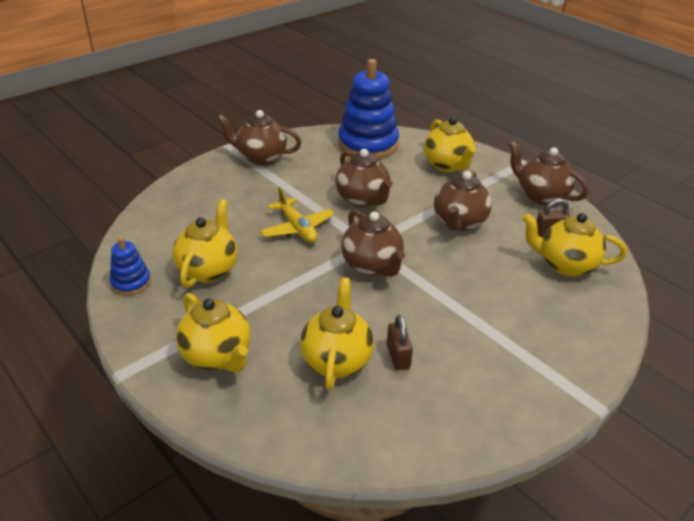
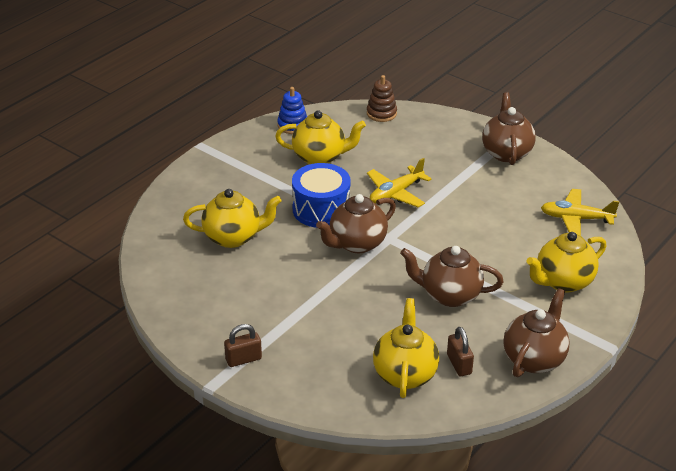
camera: 80 degrees right, 0 degrees up
(150, 215) = (381, 113): none -> brown stacking toy
(217, 356) = (224, 181): yellow teapot -> none
(306, 282) = (321, 209): none -> blue drum
(363, 199) = (462, 227): brown teapot -> none
(368, 144) = (576, 219): blue stacking toy -> yellow plane
(398, 356) = (245, 268): brown padlock -> brown padlock (243, 359)

